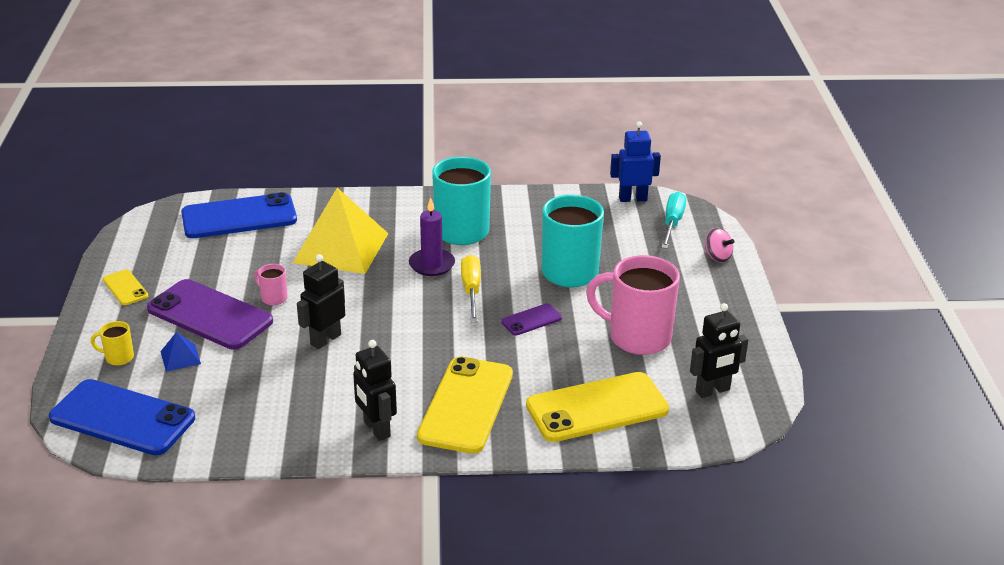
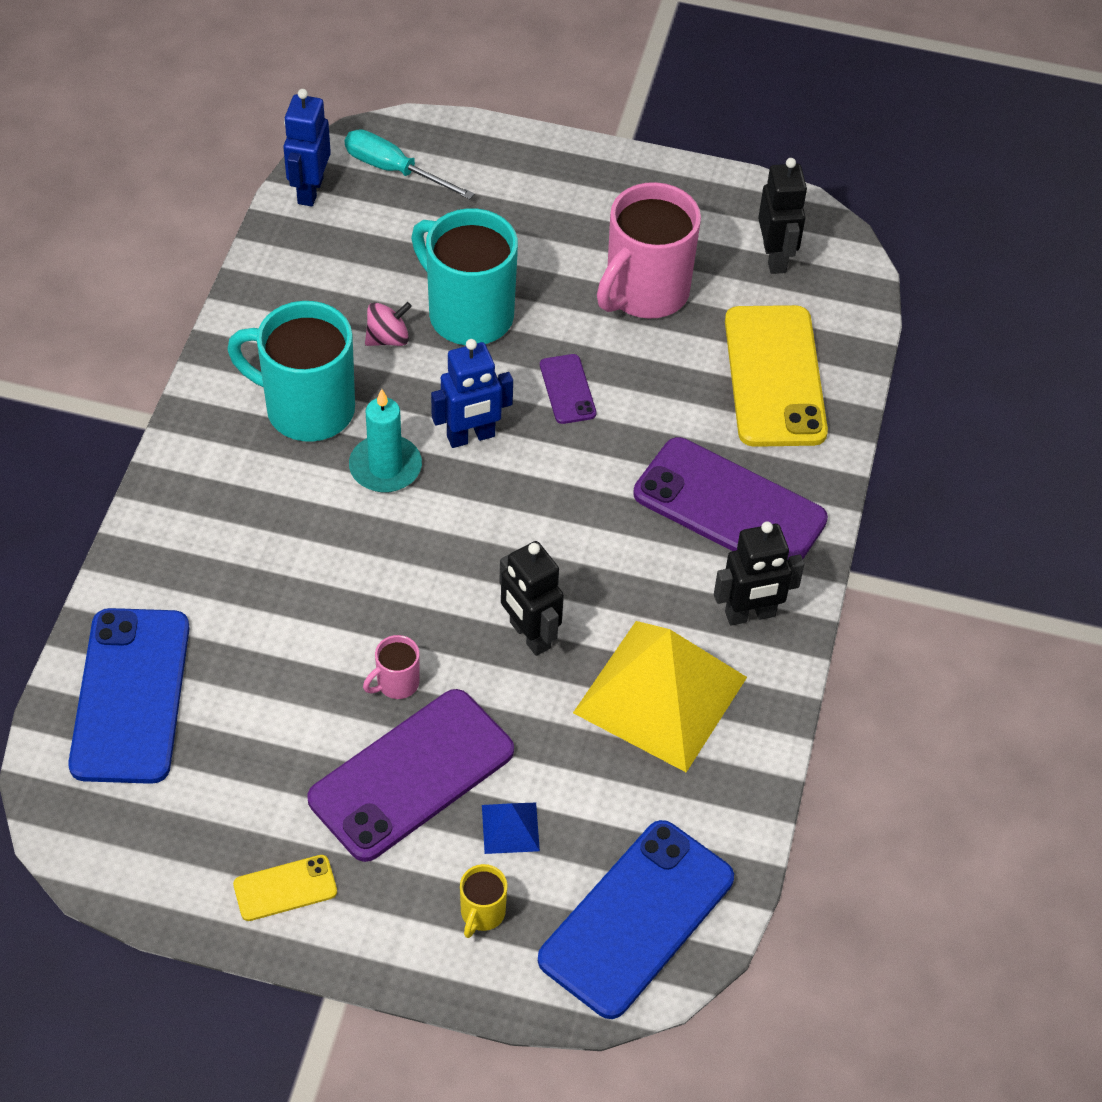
camera: 75 degrees left, 20 degrees up
(341, 247) = (289, 570): yellow pyramid -> yellow pyramid (660, 694)
(432, 264) = (385, 467): purple candle -> turquoise candle
(466, 405) = (729, 507): yellow phone -> purple phone
(471, 290) = (471, 437): yellow screwdriver -> blue robot
(717, 257) = (495, 154): pink spinning top -> pink spinning top (388, 338)

